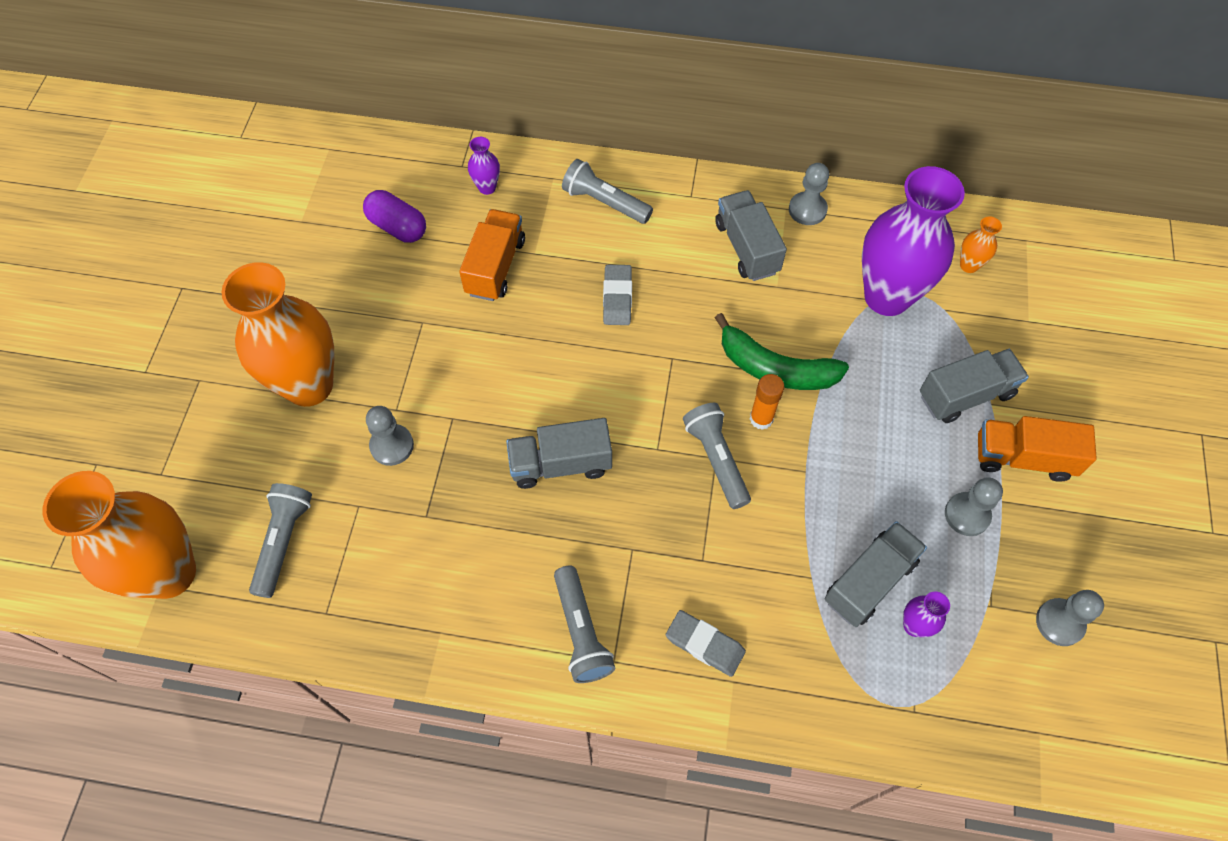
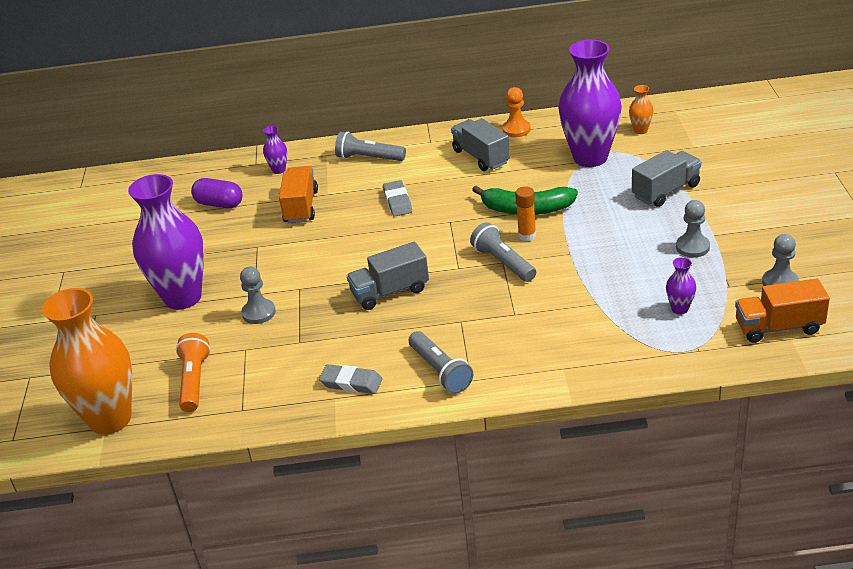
camera: 10 degrees left, 25 degrees down
(283, 542) = (194, 381): grey flashlight -> orange flashlight
(309, 385) = (183, 297): orange vase -> purple vase
(705, 644) = (534, 355): grey eraser -> grey eraser (351, 383)
(807, 210) = (516, 129): grey pawn -> orange pawn
(869, 581) = (638, 295): grey truck -> none
(1023, 458) = (718, 211): orange truck -> orange truck (778, 327)

